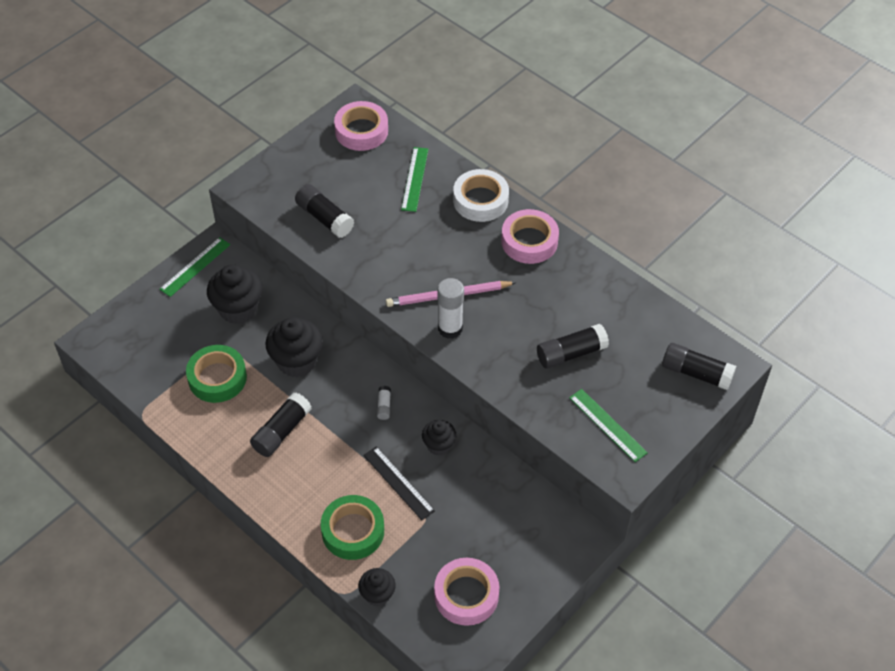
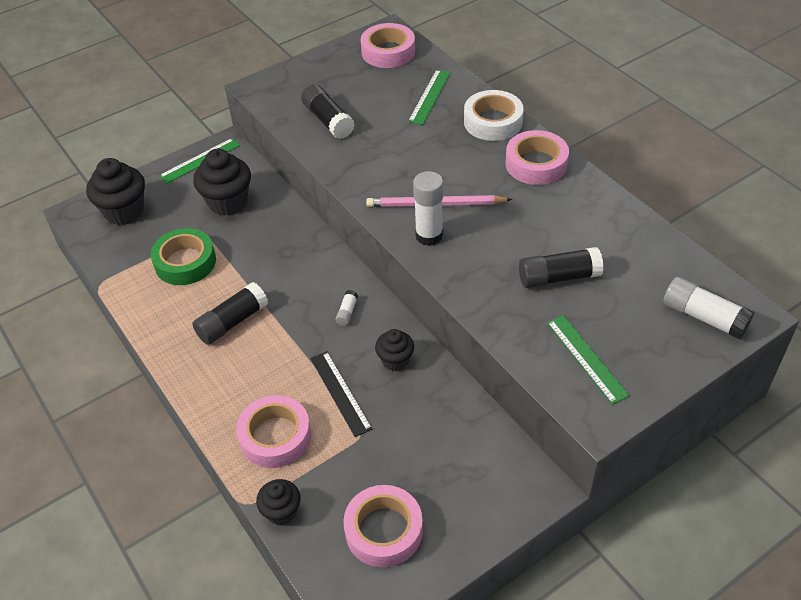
camera: 15 degrees right, 5 degrees down
(296, 361) = (270, 257): black cupcake -> black cupcake (124, 211)
(353, 531) = (275, 436): green tape -> pink tape
(696, 373) = (704, 317): black glue stick -> white glue stick

